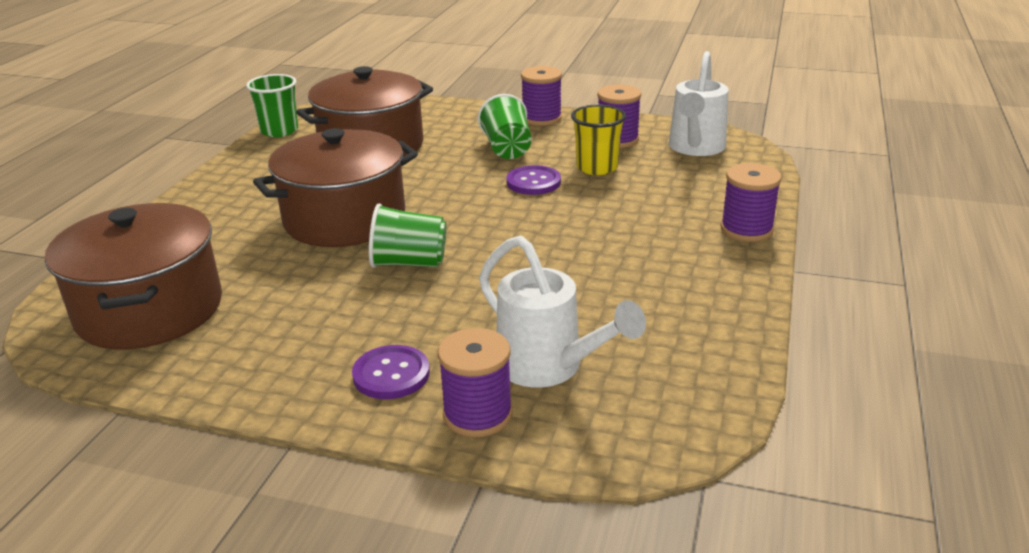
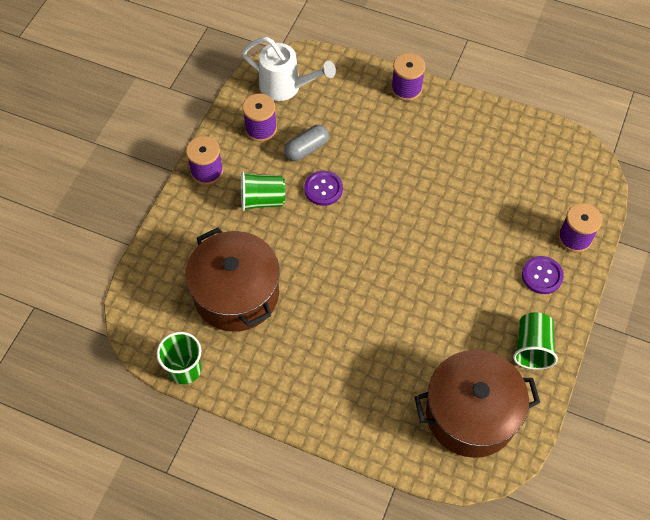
camera: 85 degrees left, 30 degrees up
(345, 219) = (362, 307): brown pot -> none
(409, 263) = (427, 267): green cup -> green cup (532, 347)
(548, 367) = (538, 204): white watering can -> none
(597, 167) = (306, 149): yellow cup -> grey capsule

